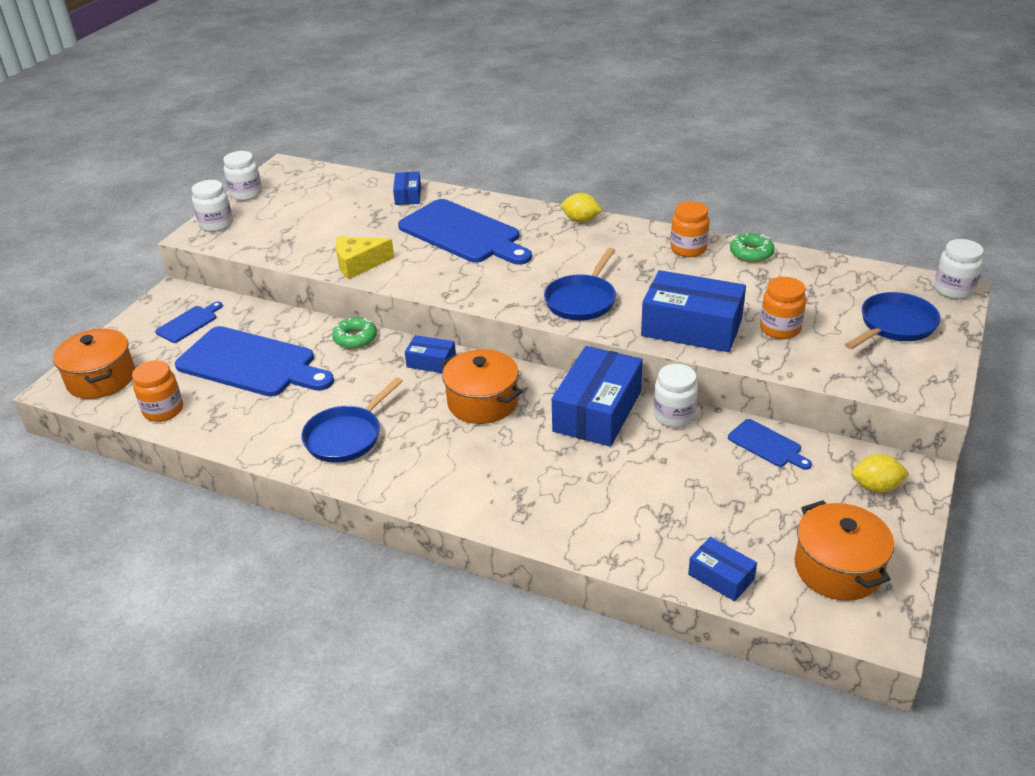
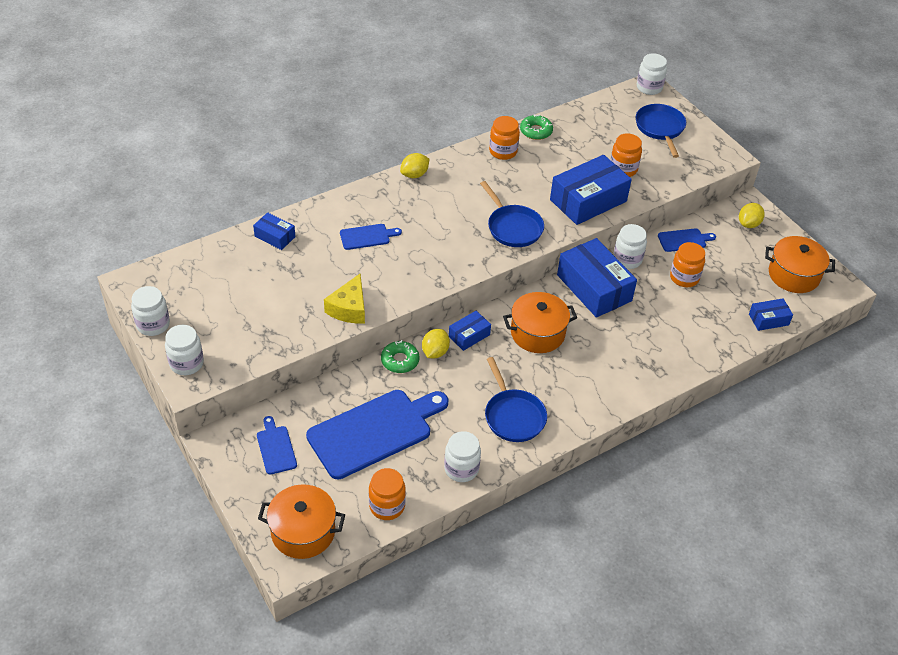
camera: 60 degrees left, 10 degrees up
(245, 434) = (461, 469): none -> white jar
(387, 352) = (435, 352): none -> yellow lemon
(463, 233) = (367, 236): blue cutting board -> blue cutting board, size x0.46
(702, 471) = (684, 278): none -> orange jar

